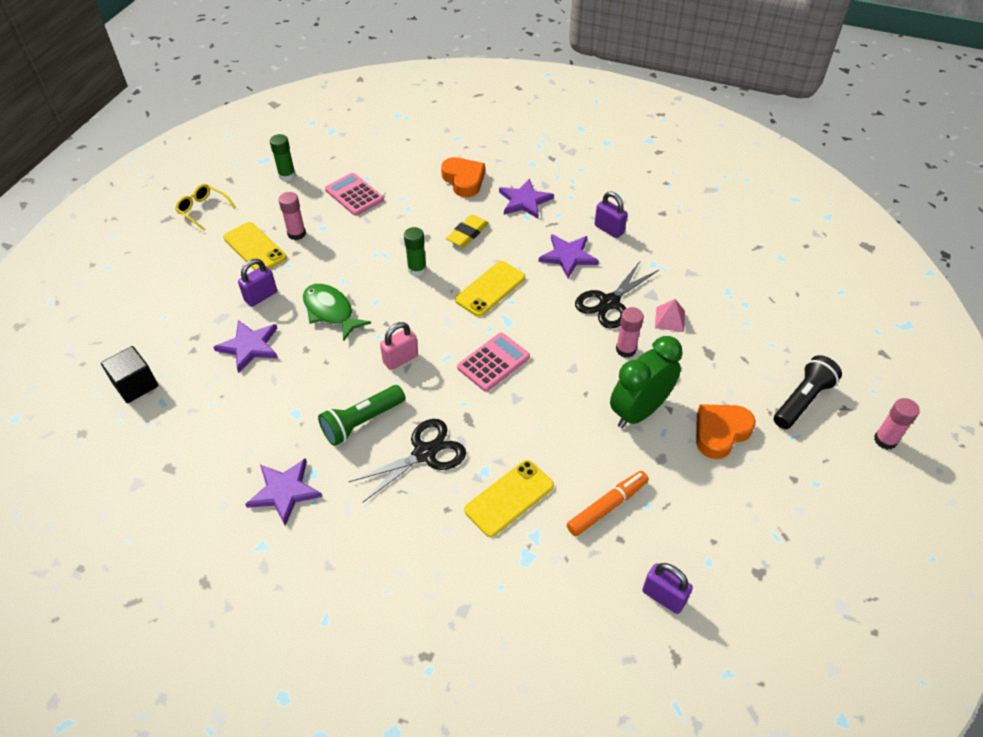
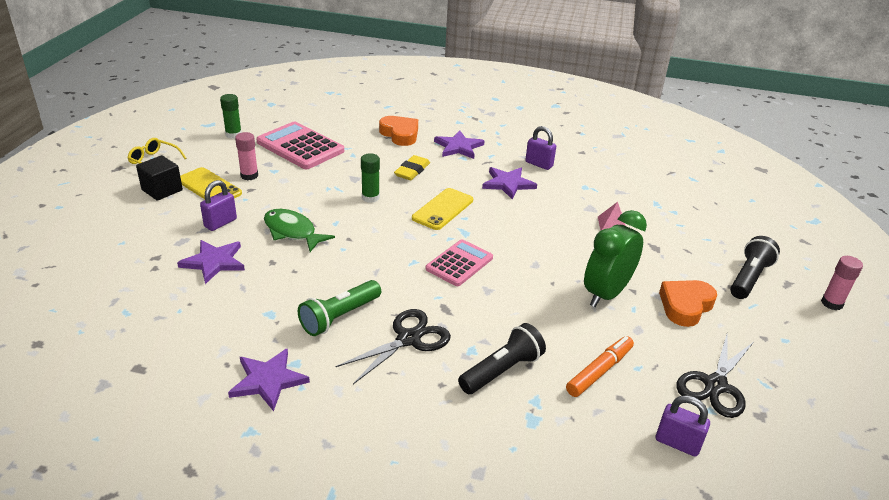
camera: 10 degrees left, 15 degrees down
(135, 385) = (95, 299): black cube -> black cube (162, 190)
(354, 195) = (300, 146): pink calculator -> pink calculator, size x1.54
(400, 359) = (368, 265): pink padlock -> none
(509, 498) = (502, 370): yellow phone -> black flashlight
(609, 302) = (555, 215): black scissors -> black scissors (715, 385)
(625, 350) = (579, 248): pink glue stick -> none

